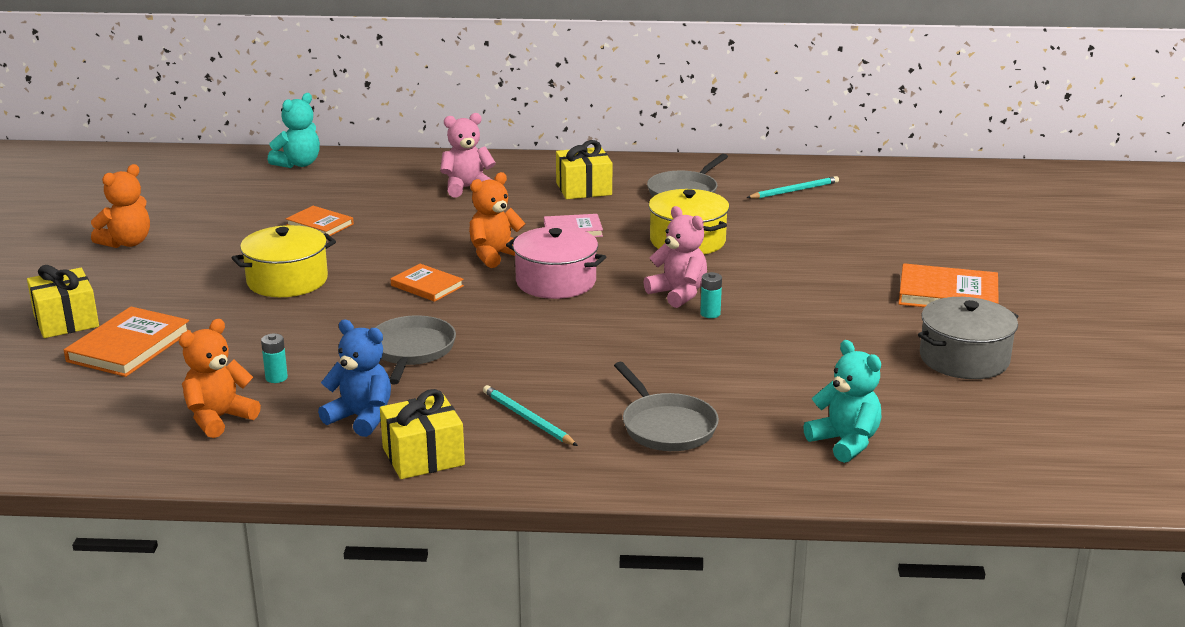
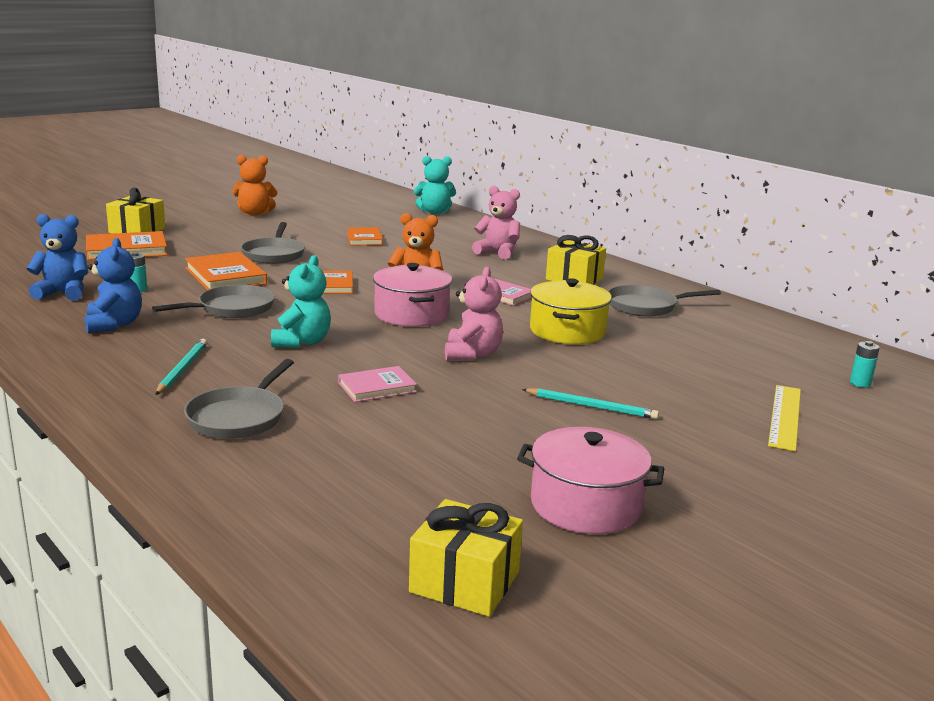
camera: 45 degrees right, 5 degrees down
(219, 418) = (63, 293): orange teddy bear -> blue teddy bear
(287, 280) = (274, 254): yellow pot -> grey pan
(423, 456) = (81, 356): yellow gift -> yellow gift (464, 582)
(687, 353) = (377, 387): none -> pink book
(710, 314) = (460, 375): turquoise battery -> turquoise battery (860, 383)
(794, 191) = (744, 338): turquoise pencil -> turquoise pencil (591, 406)
(845, 442) = (319, 498): turquoise teddy bear -> turquoise teddy bear (302, 342)
(929, 242) = (785, 416): none -> yellow ruler
(948, 294) = (702, 456): orange book -> orange book (225, 276)
(964, 359) = (586, 505): grey pot -> pink pot

